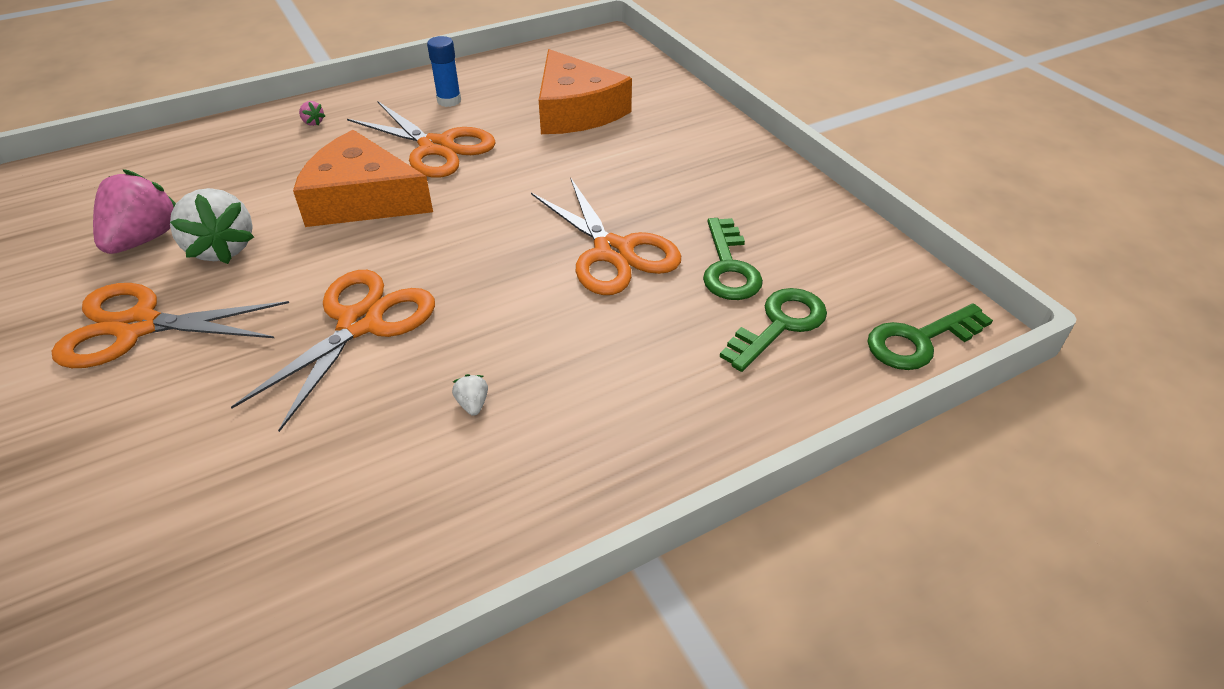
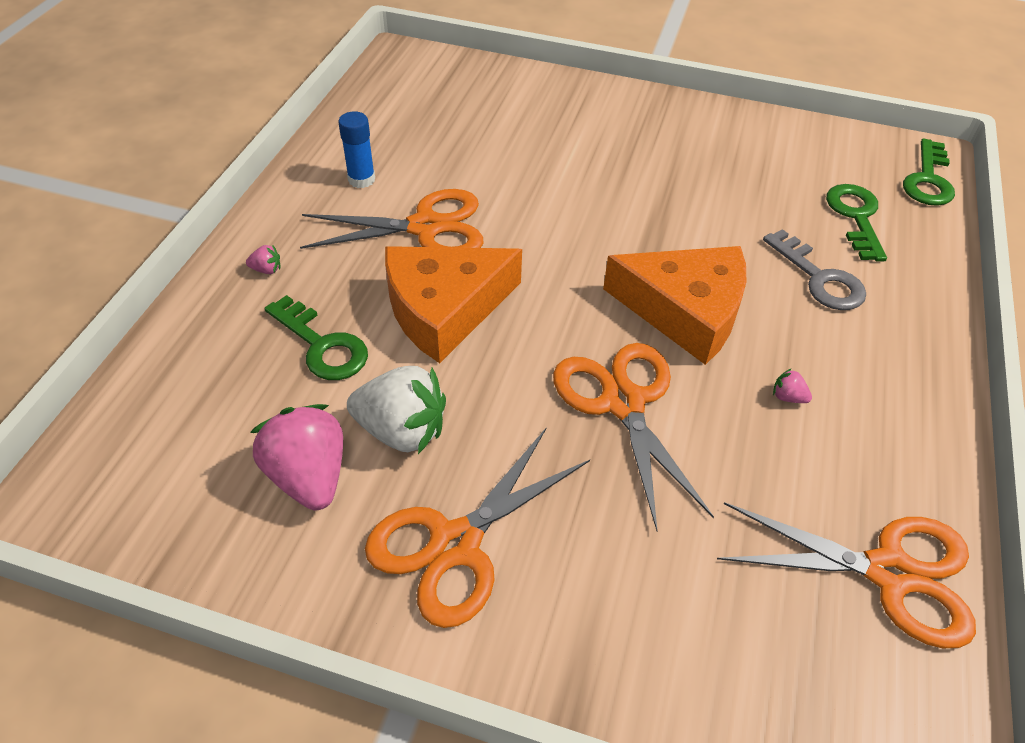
camera: 45 degrees left, 5 degrees up
(473, 404) = (788, 397): white strawberry -> pink strawberry
(576, 111) = (483, 133): orange cheese -> orange cheese (685, 311)
(613, 252) = (693, 231): orange scissors -> orange scissors (888, 573)
(656, 346) = (819, 278): none -> grey key
(729, 267) = (773, 196): green key -> green key (322, 345)

